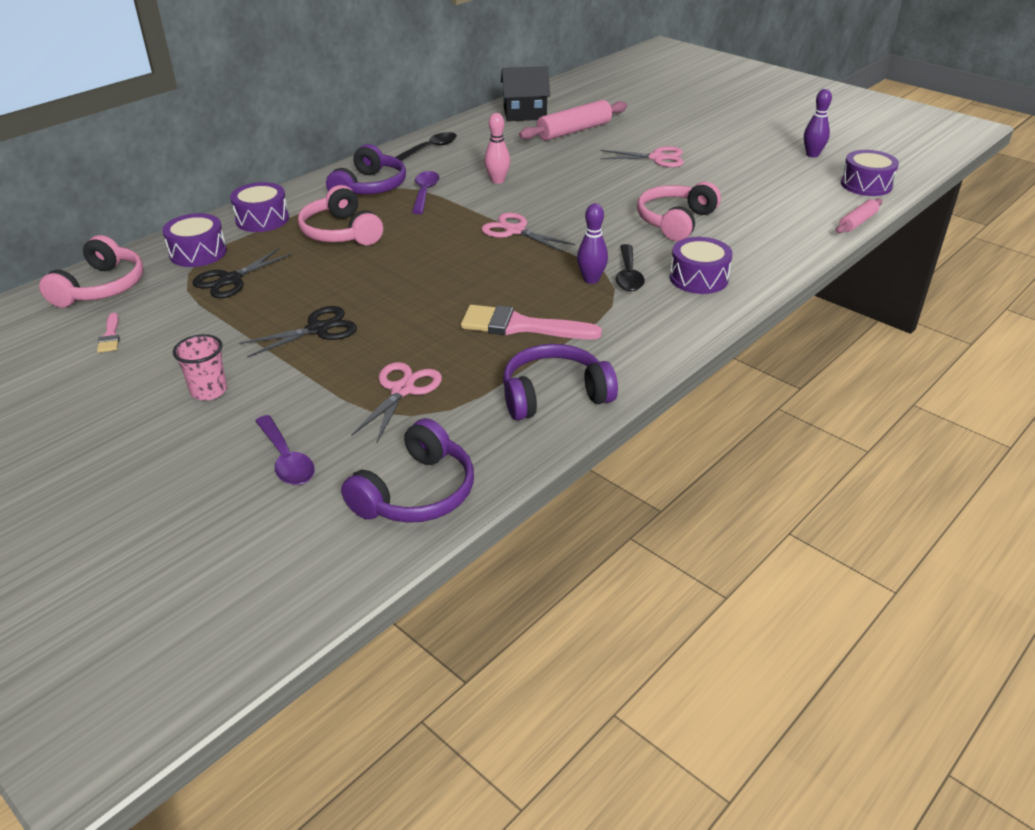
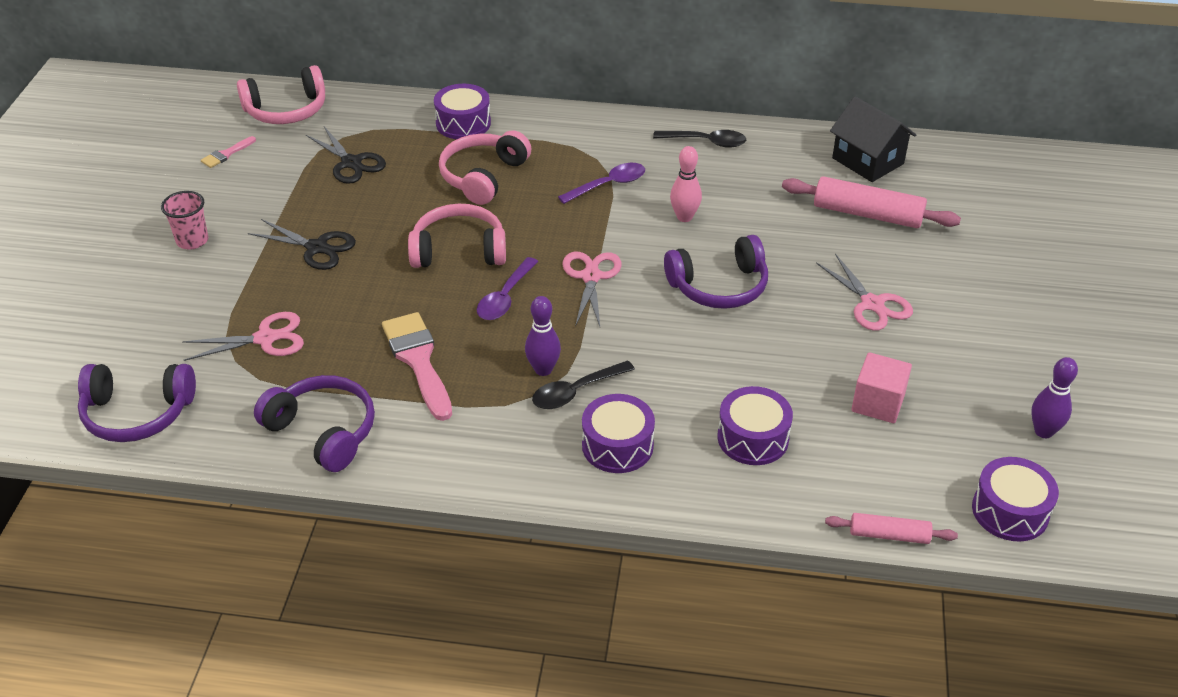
camera: 55 degrees right, 5 degrees up
(198, 253) = (378, 123): purple drum -> purple drum (753, 438)
(230, 280) = (351, 163): black scissors -> black scissors turned 135 degrees counterclockwise
(286, 459) = (135, 325): purple spoon -> purple spoon (505, 297)
(370, 187) = (584, 148): purple headphones -> purple headphones (719, 286)
(675, 221) = (728, 380): pink headphones -> pink headphones (459, 250)
(745, 187) = (878, 403): none -> pink cube

